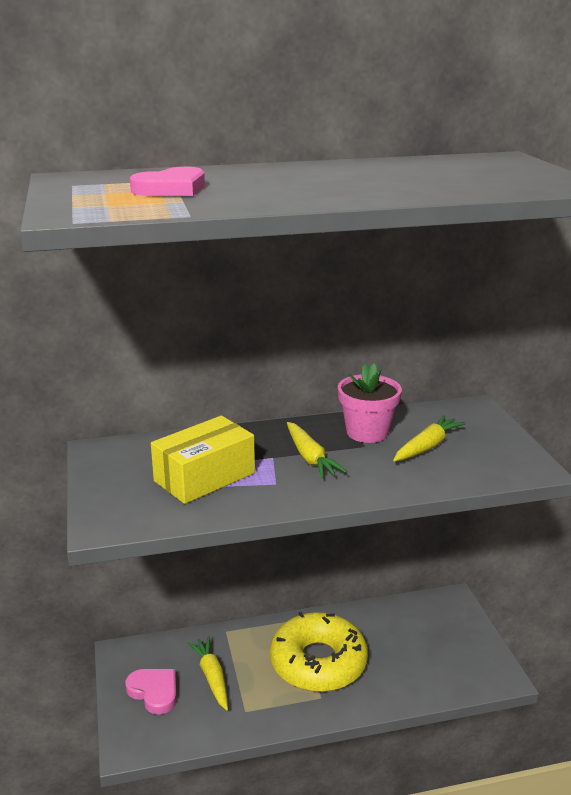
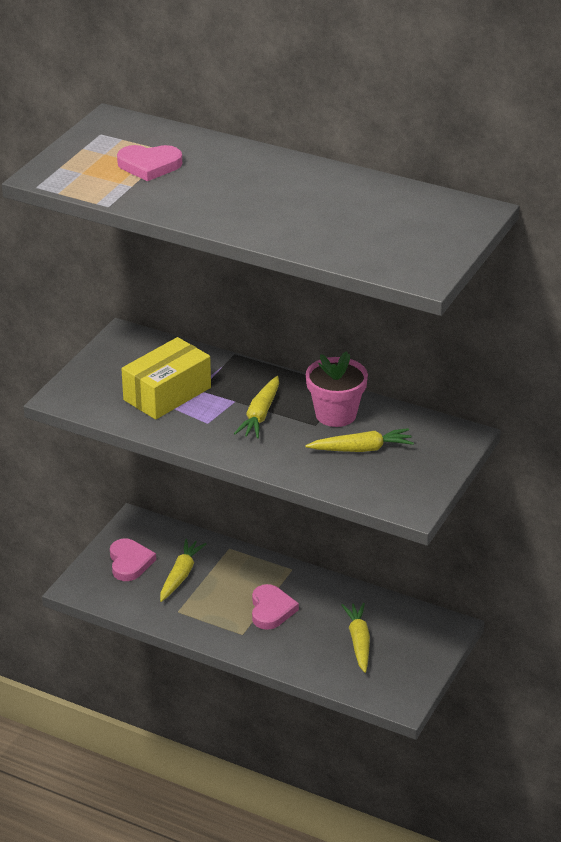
camera: 40 degrees right, 10 degrees up
(204, 477) = (167, 394): yellow box -> yellow box turned 45 degrees counterclockwise
(318, 662) = (271, 610): yellow donut -> pink heart
(411, 648) = (359, 641): none -> yellow carrot

